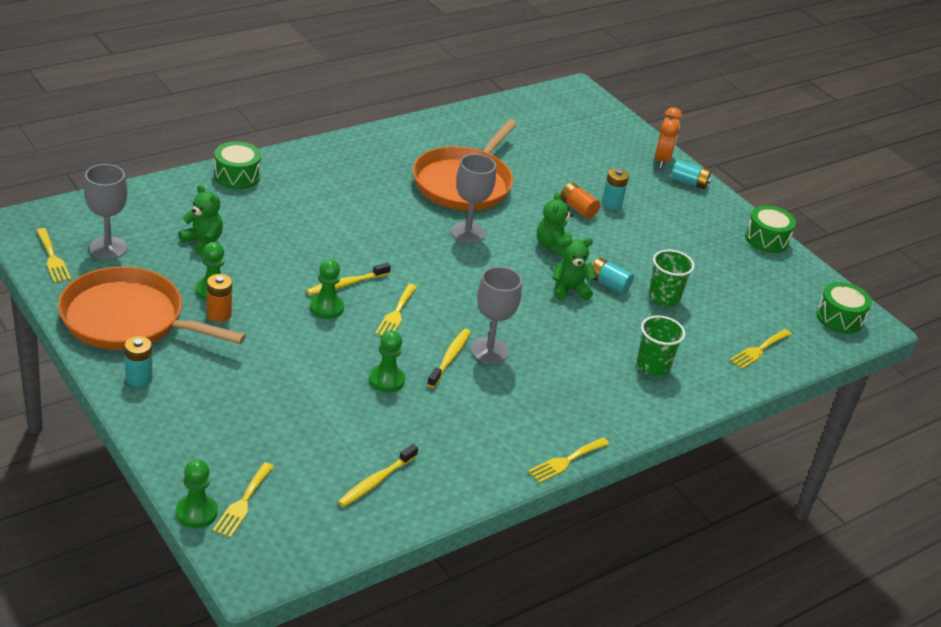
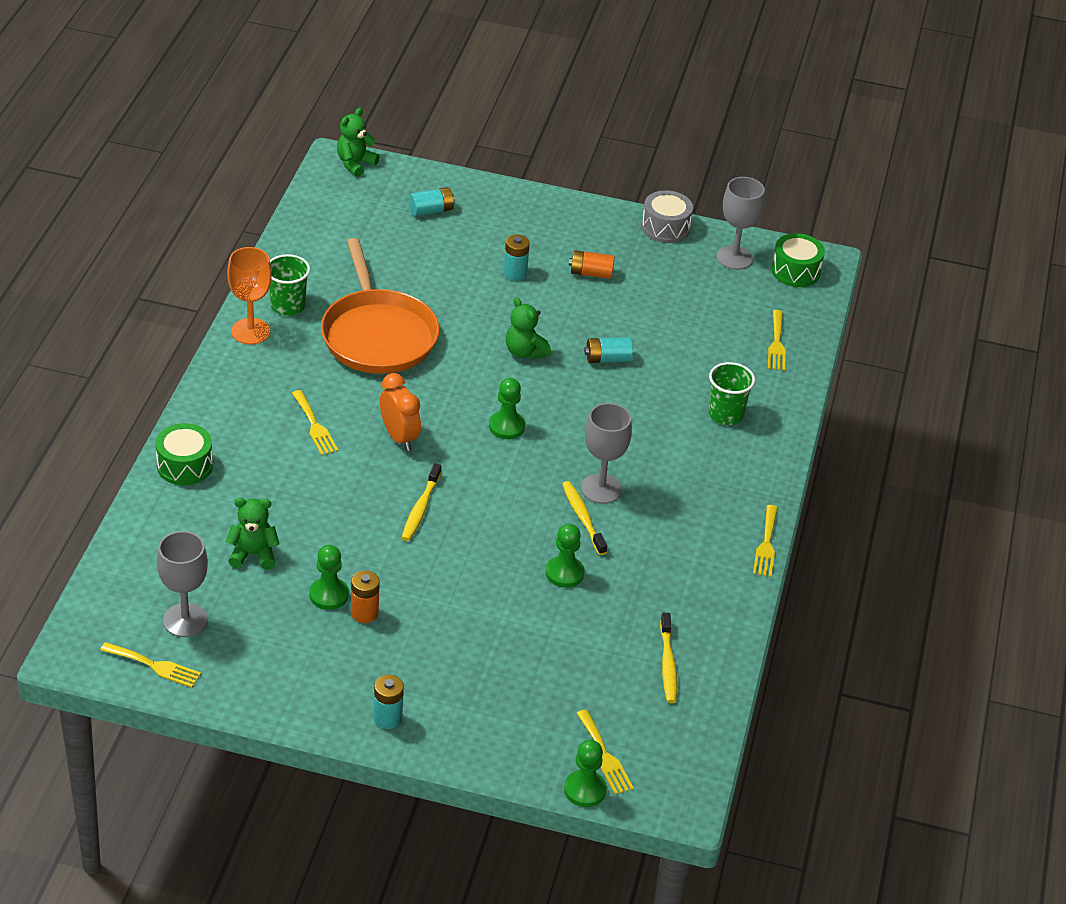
camera: 40 degrees left, 5 degrees up
(128, 319) = (302, 673): orange pan -> none
(326, 308) = (436, 542): green pawn -> green pawn (506, 426)
(385, 137) = (250, 331): none -> orange goblet
(396, 313) = (493, 507): yellow fork -> yellow fork (314, 426)
(467, 233) = (445, 386): grey goblet -> grey goblet (734, 258)
(569, 290) = (587, 386): green teddy bear -> green teddy bear (355, 164)
(578, 208) = (496, 297): orange battery -> orange battery (591, 273)
(662, 160) = (498, 197): orange clock -> orange clock (399, 437)
(664, 298) = (660, 342): green cup -> green cup (288, 306)
(689, 183) = (545, 207): turquoise battery -> turquoise battery (431, 210)
(766, 239) = (665, 227): green drum -> grey drum

